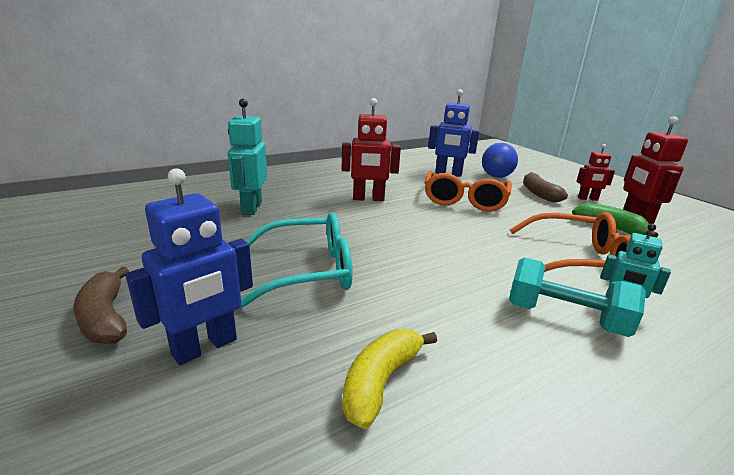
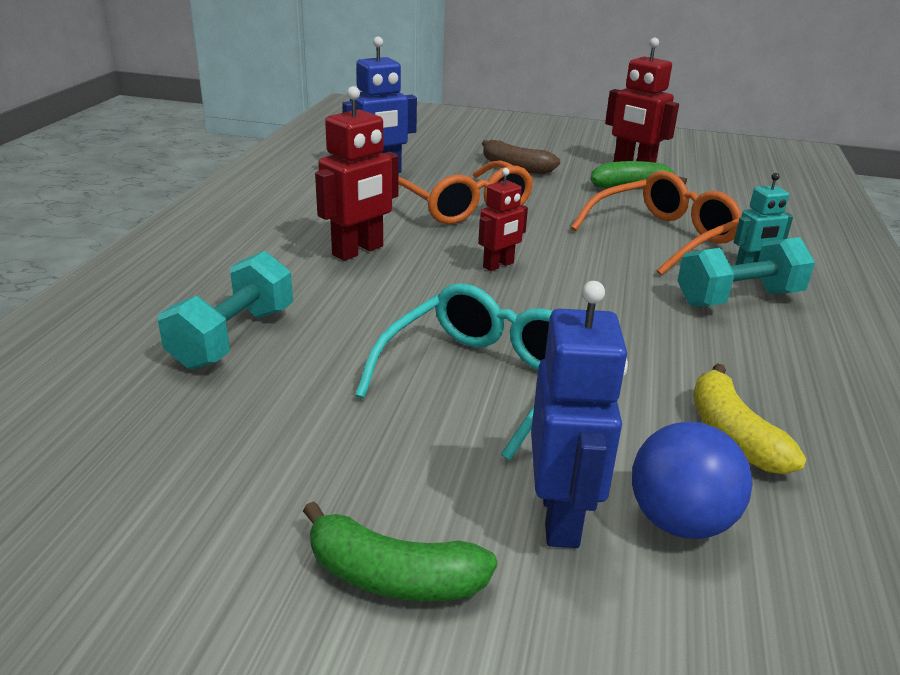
camera: 45 degrees left, 5 degrees up
(105, 318) = (393, 576): brown banana -> green banana
(251, 208) = (233, 337): turquoise robot -> turquoise dumbbell
(496, 176) = (437, 158): blue ball -> blue ball (679, 521)
(588, 199) = (564, 157): red robot -> red robot (498, 265)

